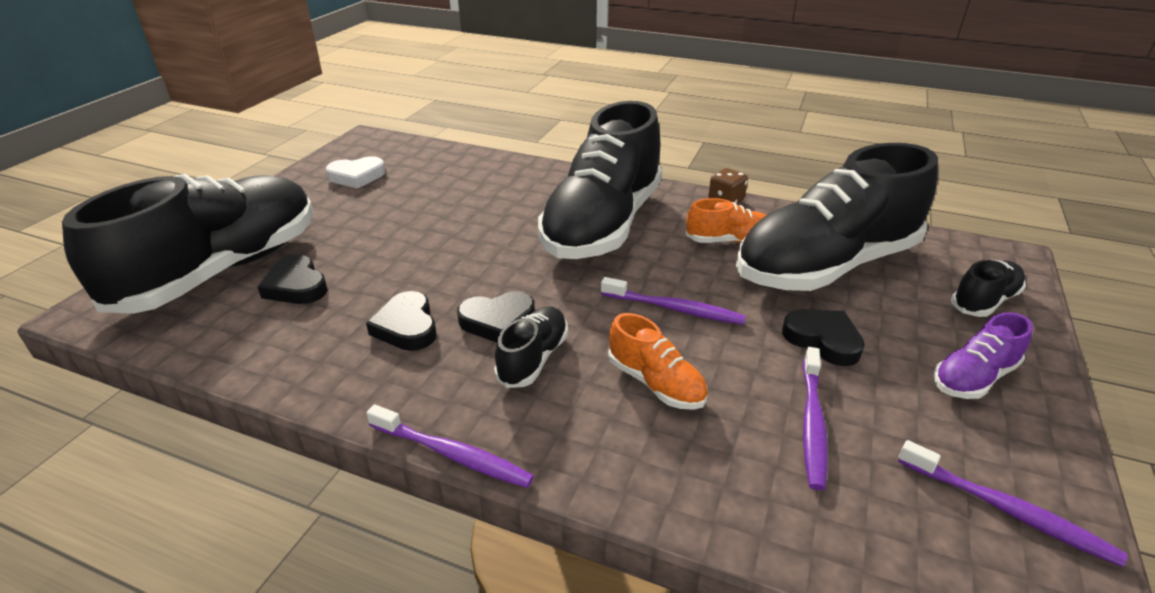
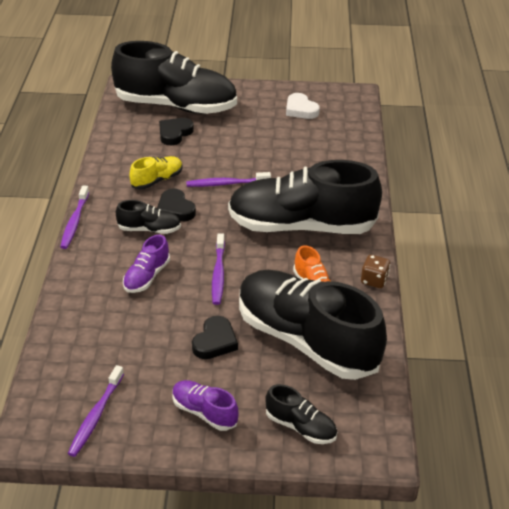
camera: 70 degrees right, 5 degrees up
(406, 327) = (157, 180): black heart -> yellow shoe
(655, 383) = (147, 276): orange shoe -> purple shoe
(812, 423) = (136, 339): purple toothbrush -> purple toothbrush (226, 184)

